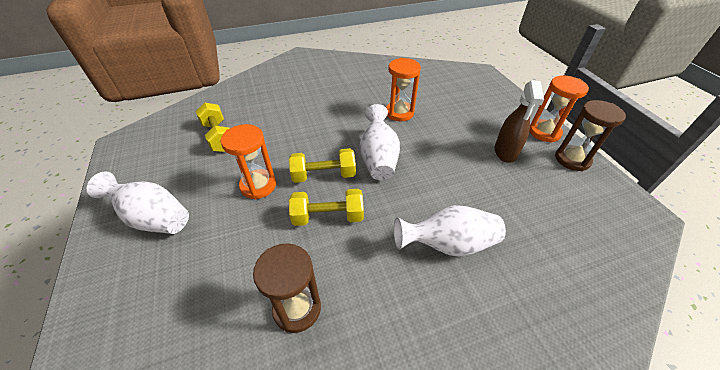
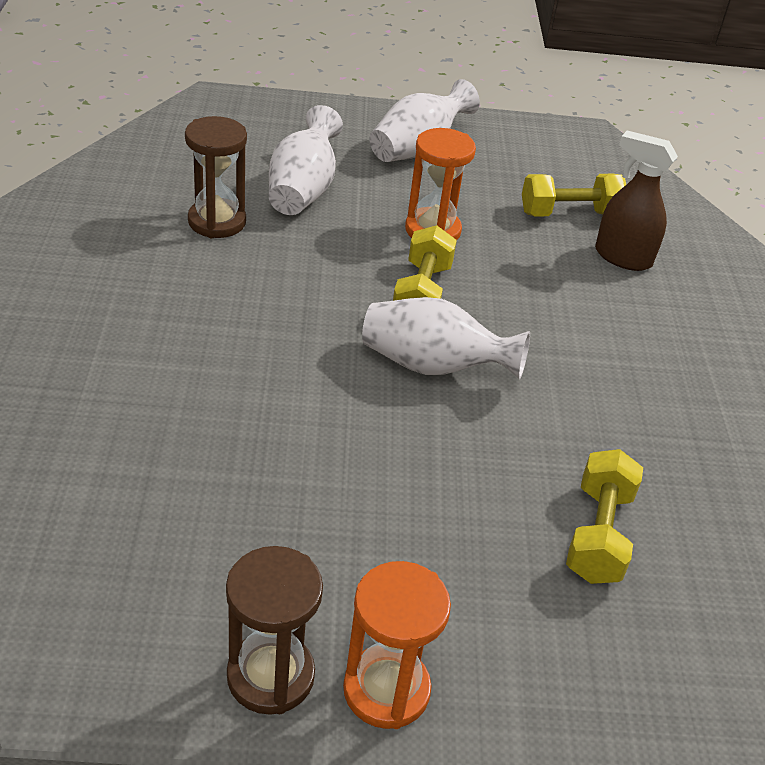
camera: 105 degrees right, 5 degrees down
(328, 217) = (333, 276): yellow dumbbell -> yellow dumbbell (598, 534)
(399, 113) = (566, 448): orange hourglass -> none
(448, 244) = (208, 370): white vase -> white vase (303, 190)
(505, 152) = (357, 562): brown spray bottle -> brown spray bottle (622, 257)

